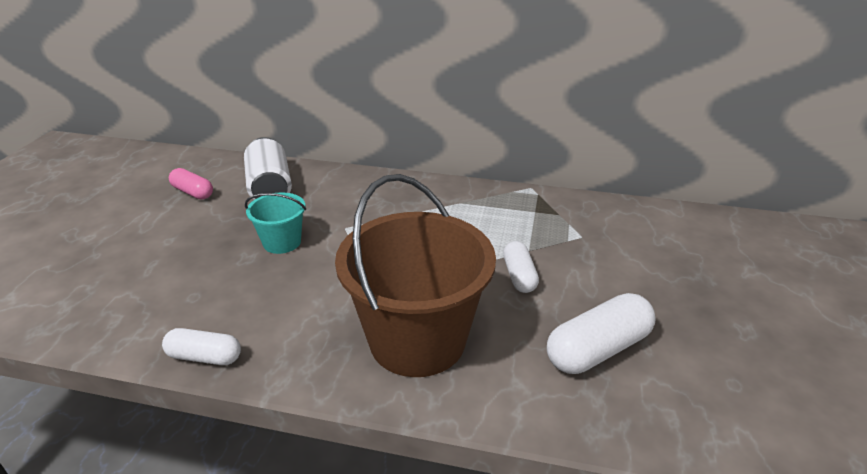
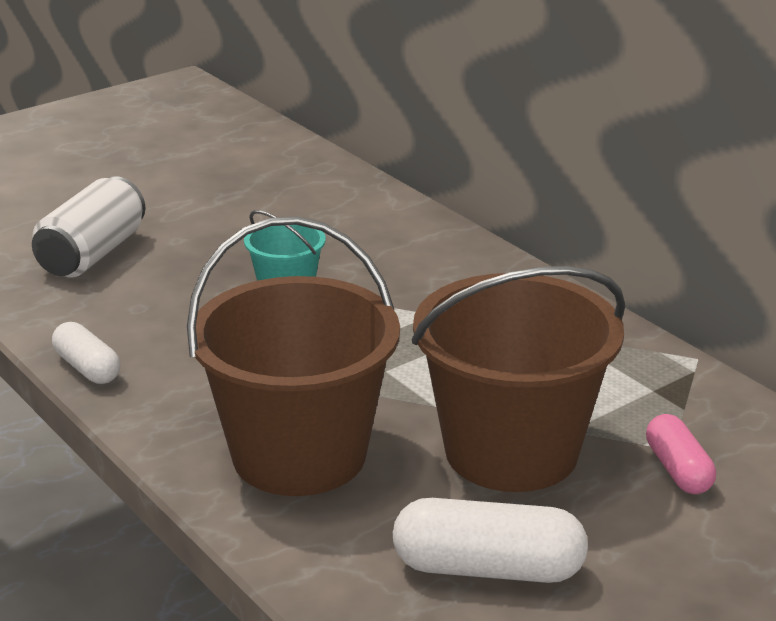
camera: 40 degrees right, 5 degrees down
(193, 192) = (259, 195): pink capsule -> pink capsule (678, 470)
(270, 188) = (348, 223): white can -> white can (92, 254)
(519, 276) = (511, 451): white capsule -> brown bucket

